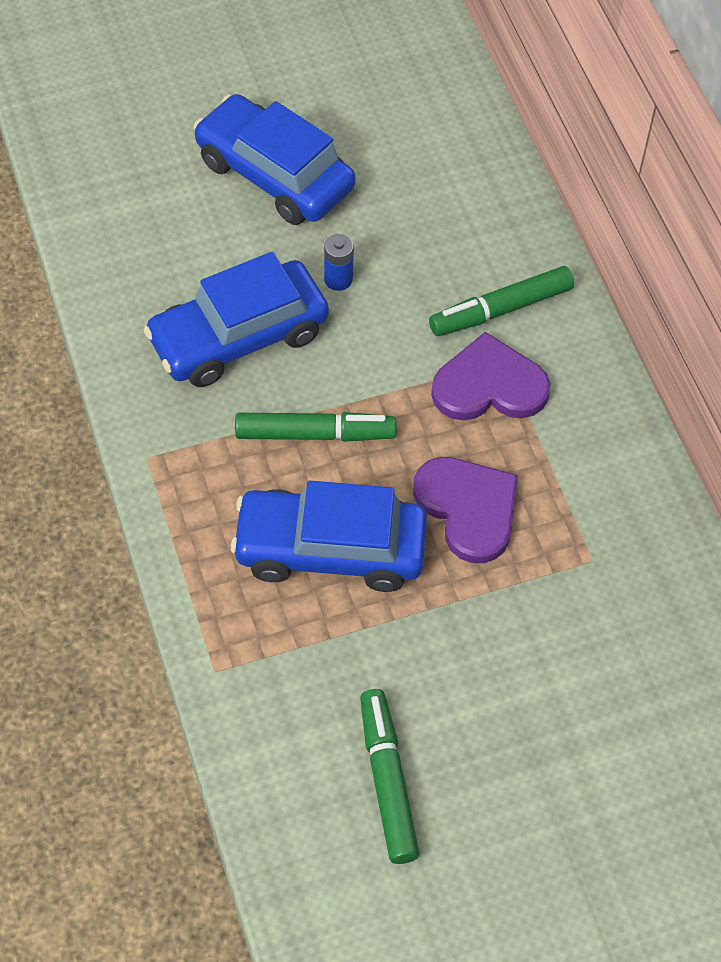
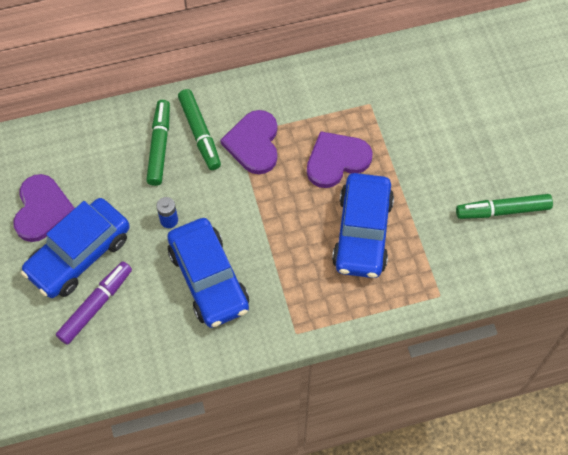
camera: 85 degrees left, 5 degrees up
(193, 201) = (96, 305): none -> purple marker
(315, 434) = (283, 237): green marker -> green marker (159, 146)
(347, 124) = (42, 209): none -> purple heart

